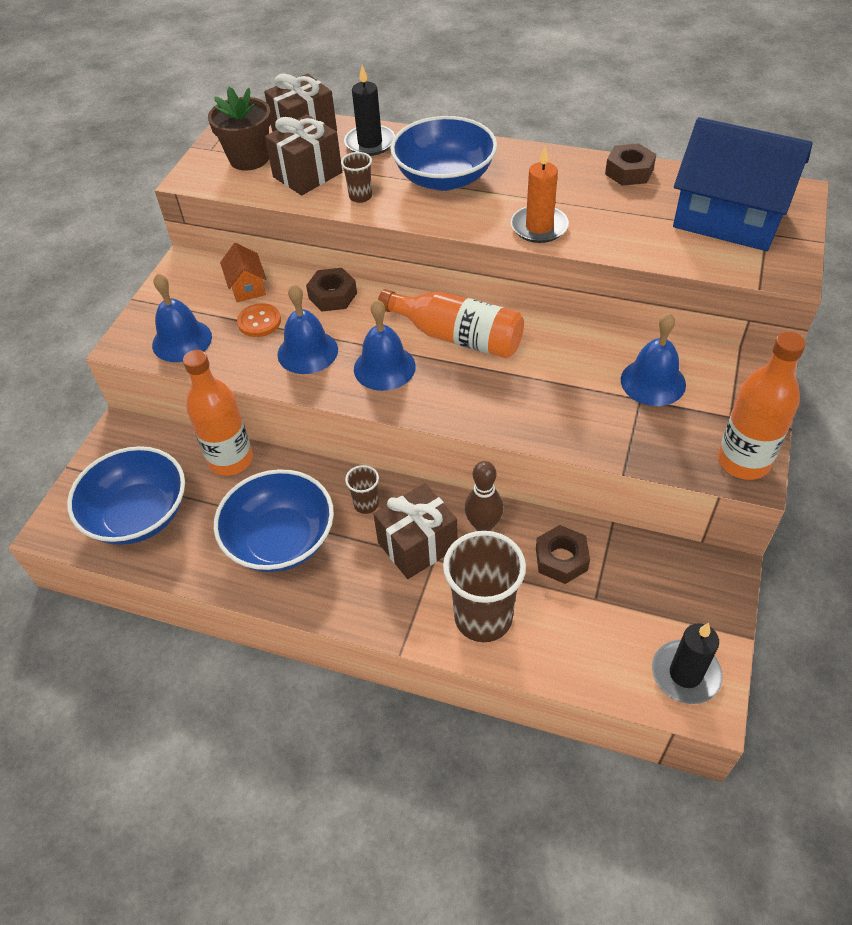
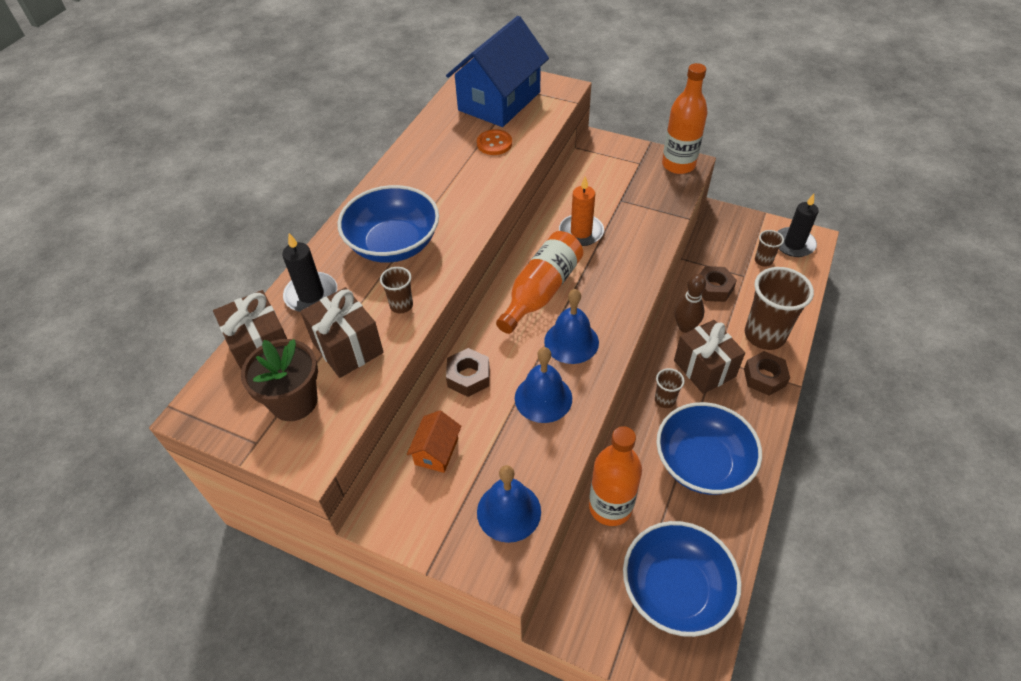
camera: 85 degrees left, 0 degrees up
(247, 287) = (436, 451): orange house -> orange house turned 60 degrees counterclockwise
(259, 322) = (493, 439): orange button -> orange button (494, 143)
(539, 227) = (483, 193): orange candle -> orange candle (581, 232)
(629, 172) = (426, 138): brown nut -> brown nut (764, 377)
(634, 626) = (763, 260): none -> brown cup
(653, 382) = (605, 191): blue bell -> none

